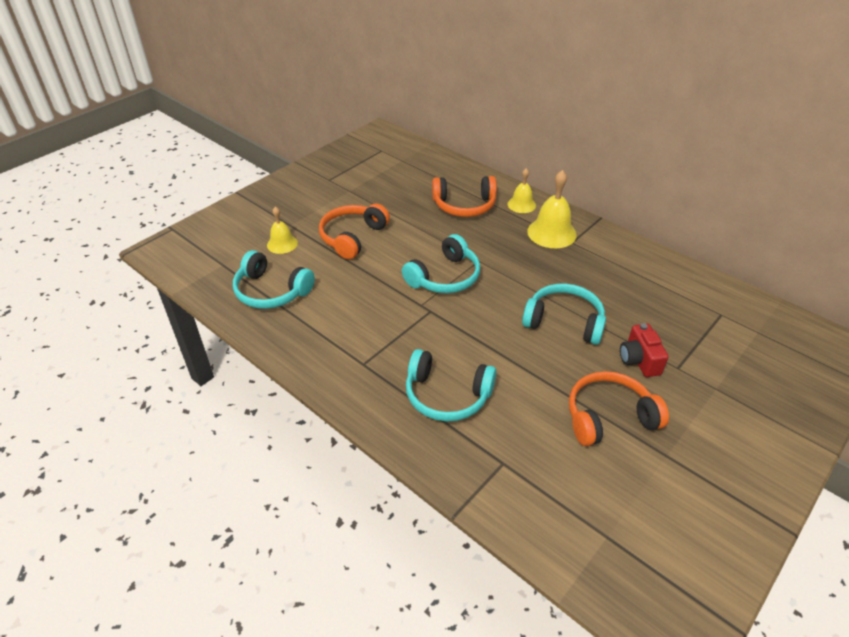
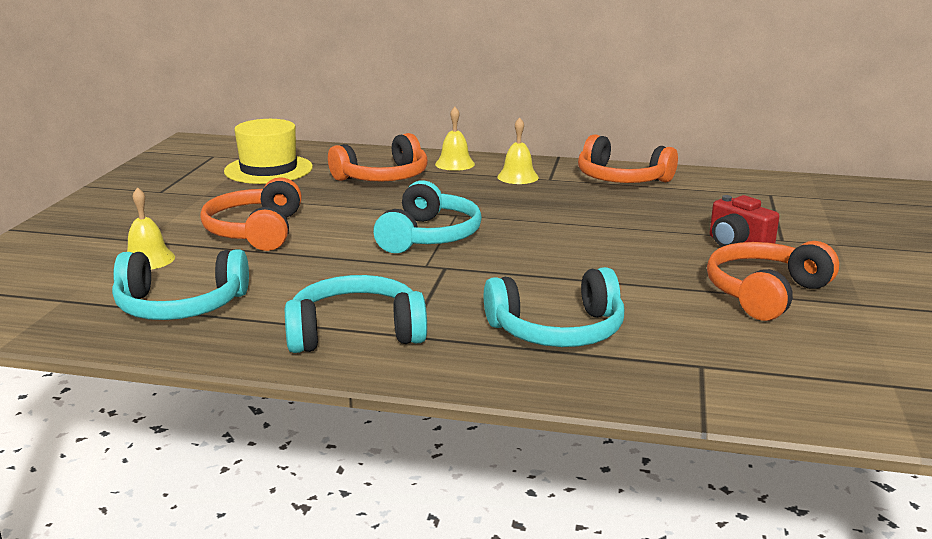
camera: 30 degrees left, 20 degrees down
(402, 175) = (268, 169): none -> yellow hat
(551, 233) = (518, 177): yellow bell -> yellow bell, size x0.61
(564, 322) = (620, 237): turquoise headphones -> turquoise headphones (355, 332)
(623, 258) = (621, 179): none -> orange headphones

